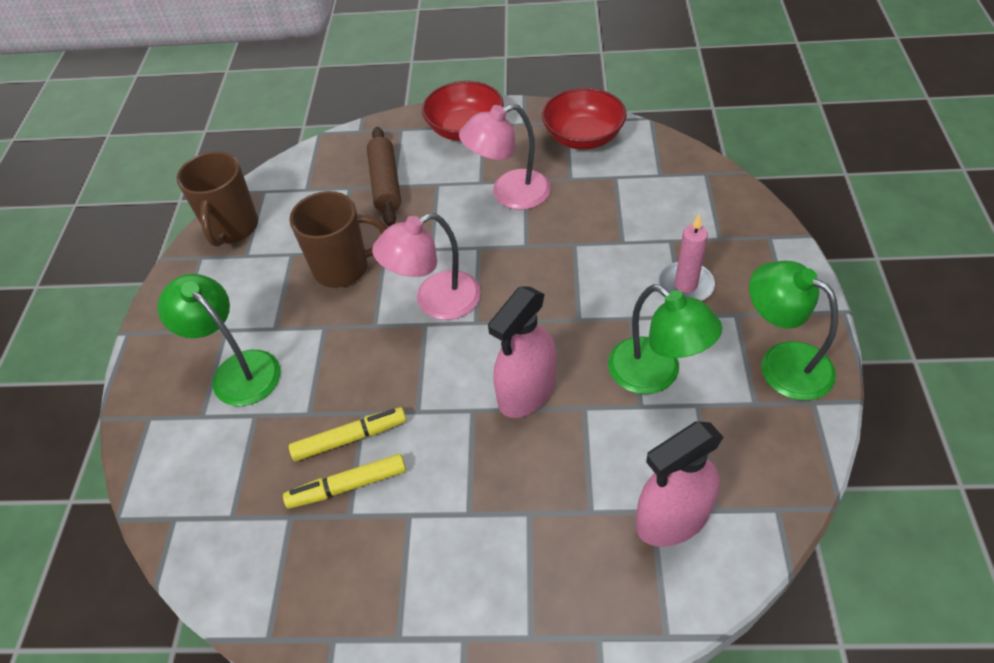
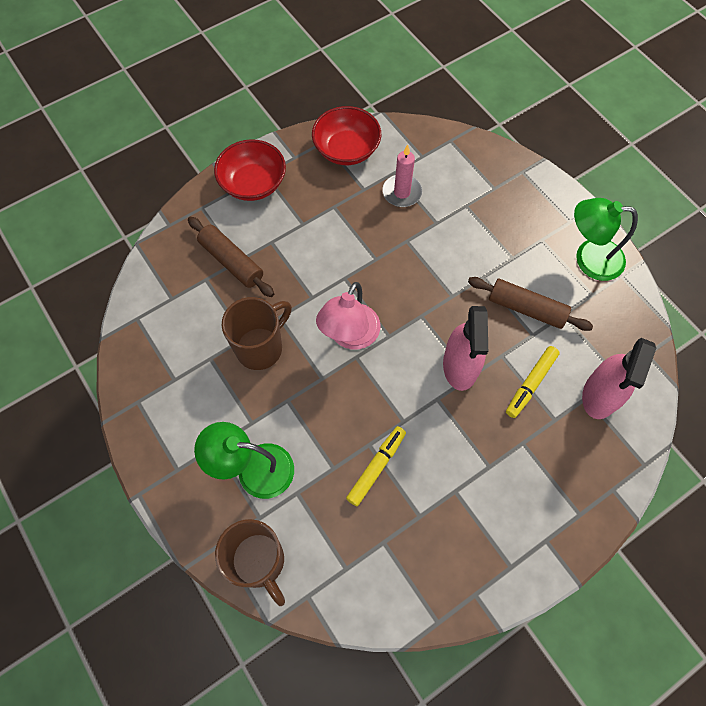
camera: 40 degrees left, 15 degrees up
(232, 228) = (141, 363): brown mug -> brown mug (259, 562)
(347, 486) = (402, 498): yellow marker -> yellow marker (530, 384)
(509, 194) = (331, 223): pink lamp -> none
(655, 375) = (526, 308): green lamp -> brown rolling pin
(685, 285) = (498, 234): pink candle -> pink candle (402, 192)

